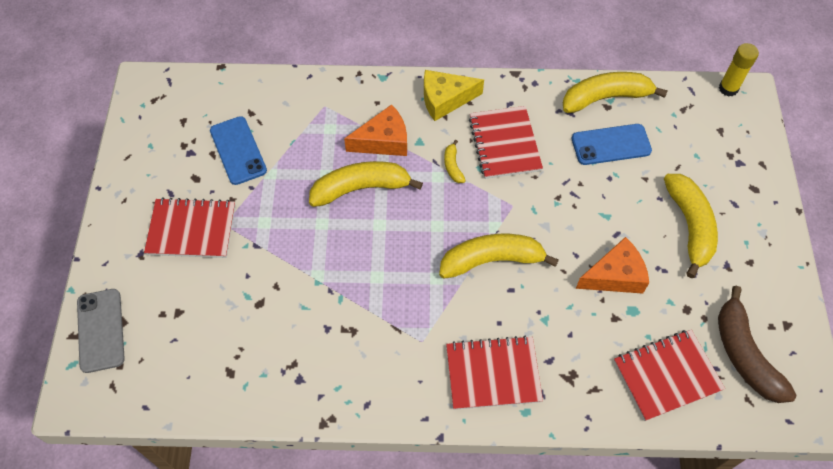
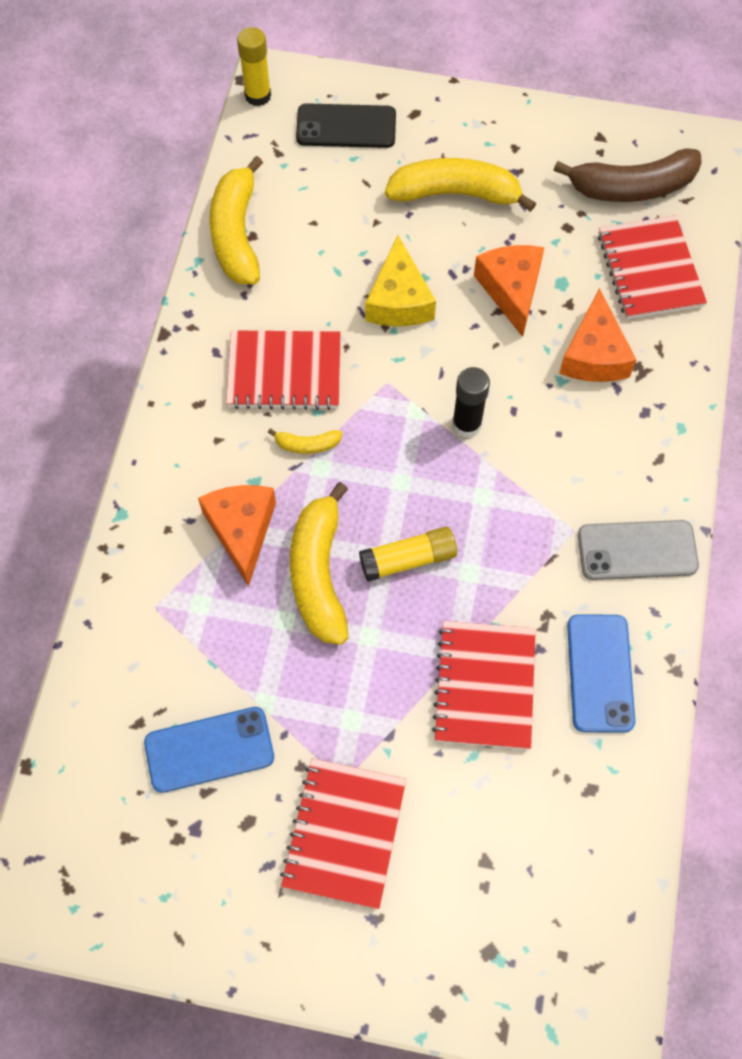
camera: 80 degrees left, 5 degrees up
(101, 330) = (499, 986): grey phone -> grey phone (637, 550)
(380, 238) = (408, 559): none -> yellow glue stick
(445, 99) = (187, 434): yellow cheese -> yellow cheese (399, 300)
(491, 260) = (466, 424): yellow banana -> black glue stick
(493, 374) = (628, 454): red notebook -> red notebook (484, 686)
(574, 341) = (594, 354): none -> orange cheese
(611, 145) = (315, 247): blue phone -> blue phone (600, 673)
(723, 146) = (346, 126): none -> black phone

